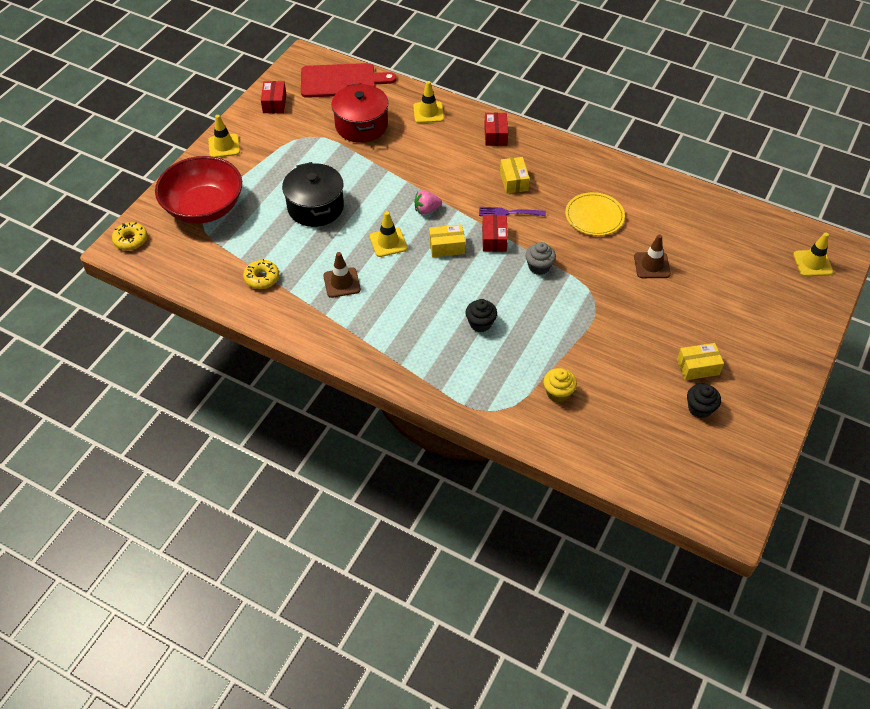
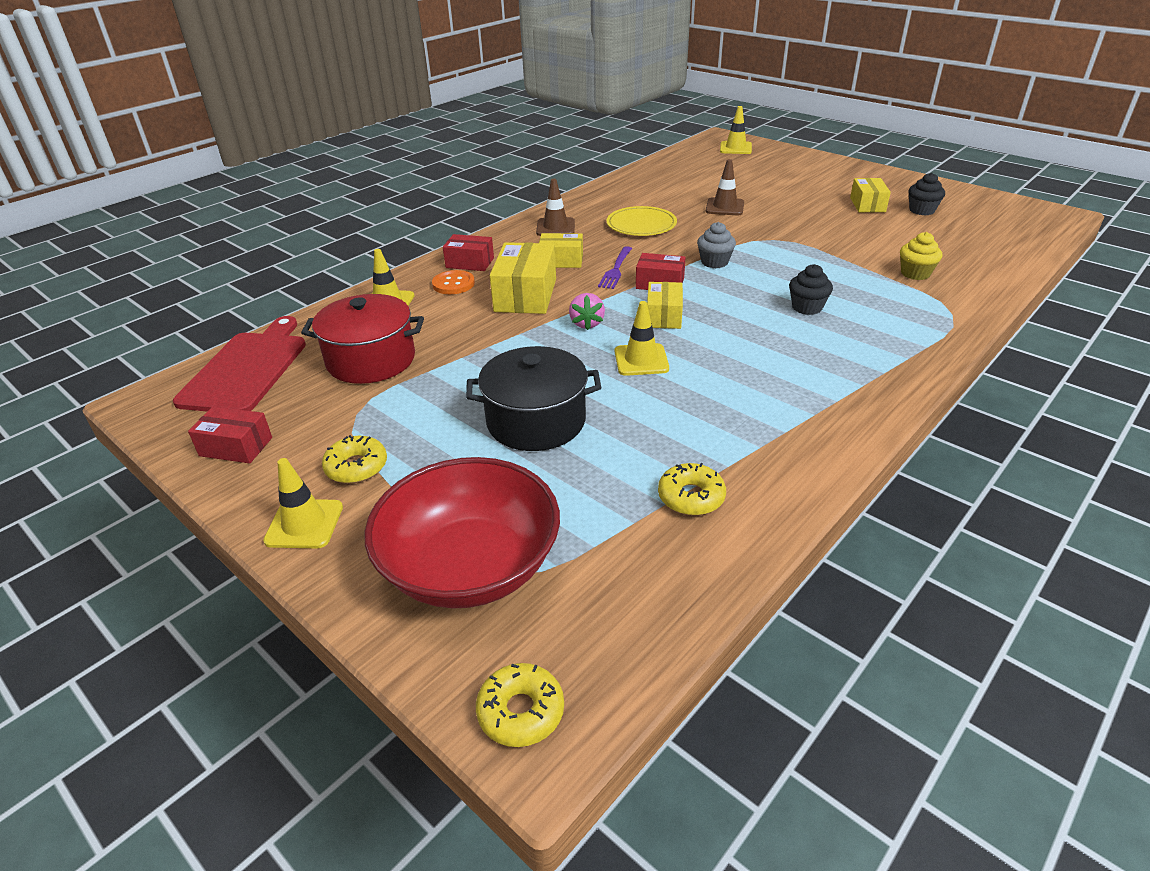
camera: 75 degrees left, 15 degrees down
(266, 150) = (356, 467): none -> yellow donut
(342, 283) = (717, 409): brown traffic cone -> brown traffic cone (555, 227)
(456, 173) = (525, 295): none -> yellow box
(462, 135) = (453, 284): none -> orange button

